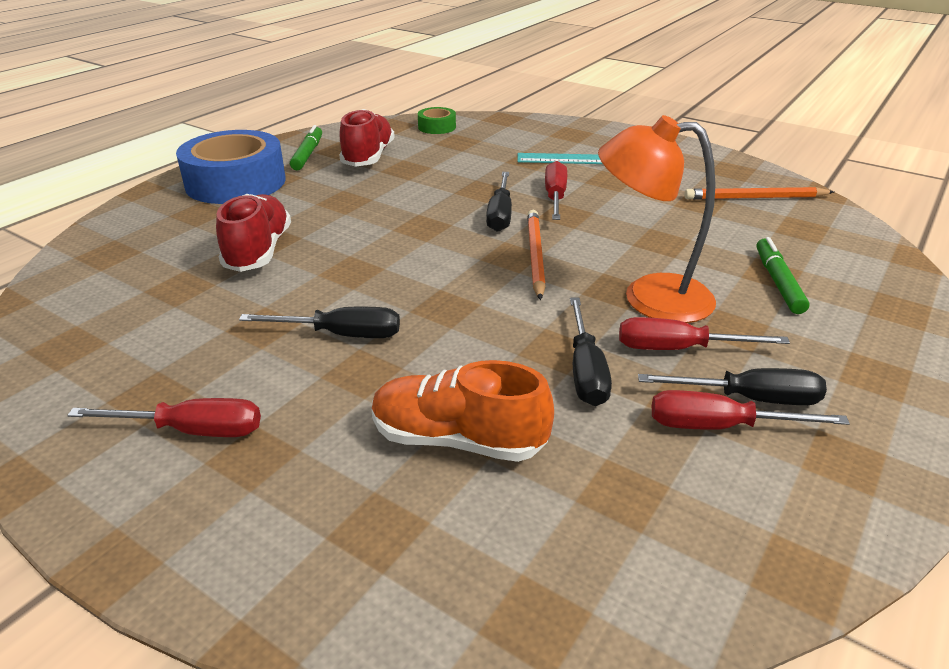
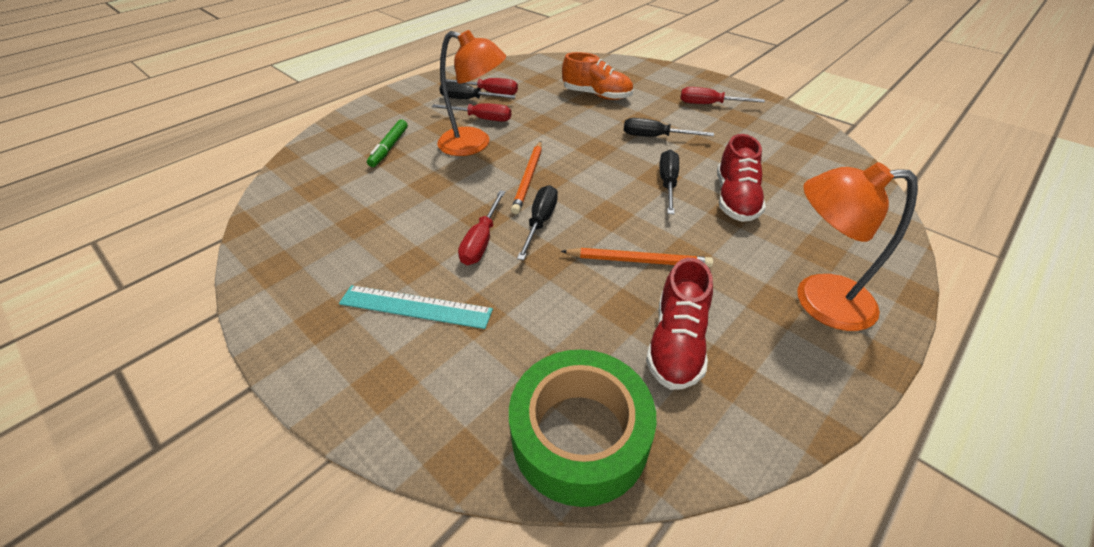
camera: 170 degrees left, 10 degrees up
(236, 182) = (818, 300): blue tape -> orange lamp
(308, 154) = (762, 362): green marker -> none
(437, 127) = (580, 435): green tape -> green tape, size x2.19
(585, 370) = (533, 113): black screwdriver -> black screwdriver (667, 183)
(755, 198) = (307, 222): orange pencil -> orange pencil (638, 260)

